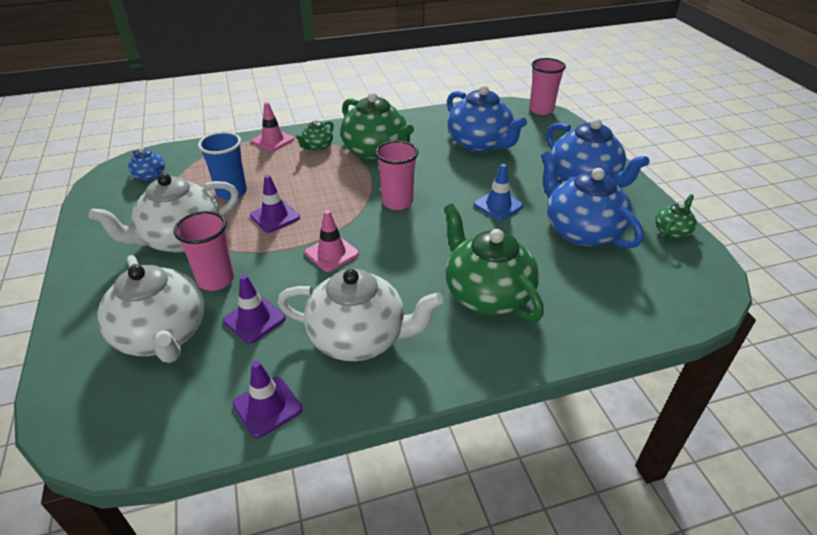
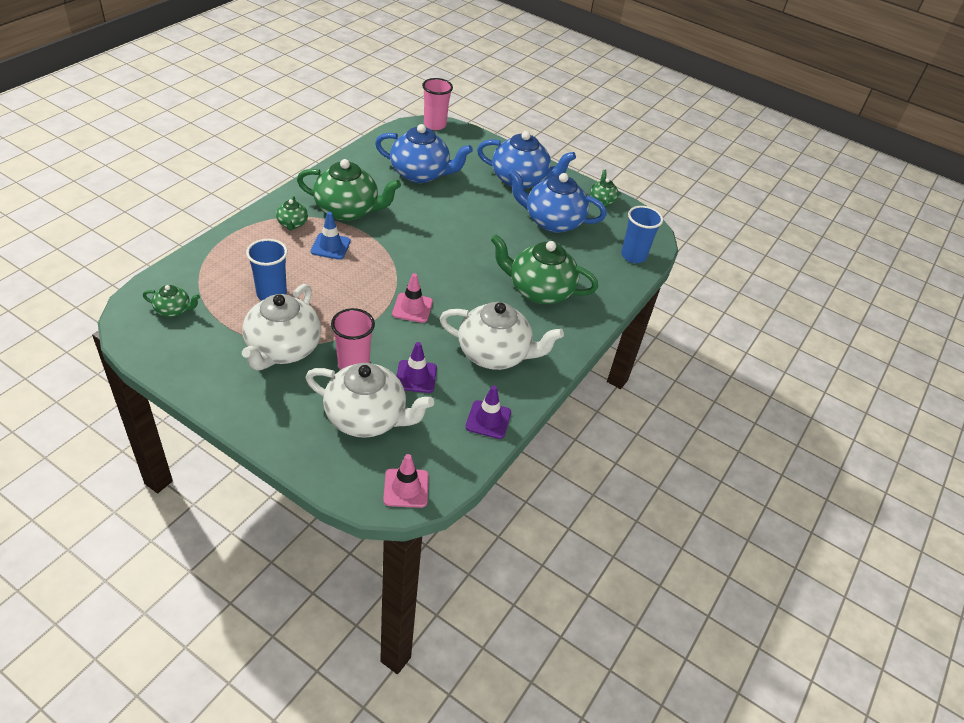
camera: 45 degrees left, 5 degrees up
(150, 176) = (174, 310): blue teapot -> green teapot
(273, 140) = (244, 232): pink traffic cone -> pink traffic cone (406, 488)
(275, 217) = (335, 299): purple traffic cone -> none
(359, 338) = (495, 354): white teapot -> white teapot turned 45 degrees clockwise
(397, 202) = (413, 248): pink cup -> none
(498, 205) = (484, 223): blue traffic cone -> blue traffic cone (330, 246)
(657, 307) = (633, 256): none -> blue cup

